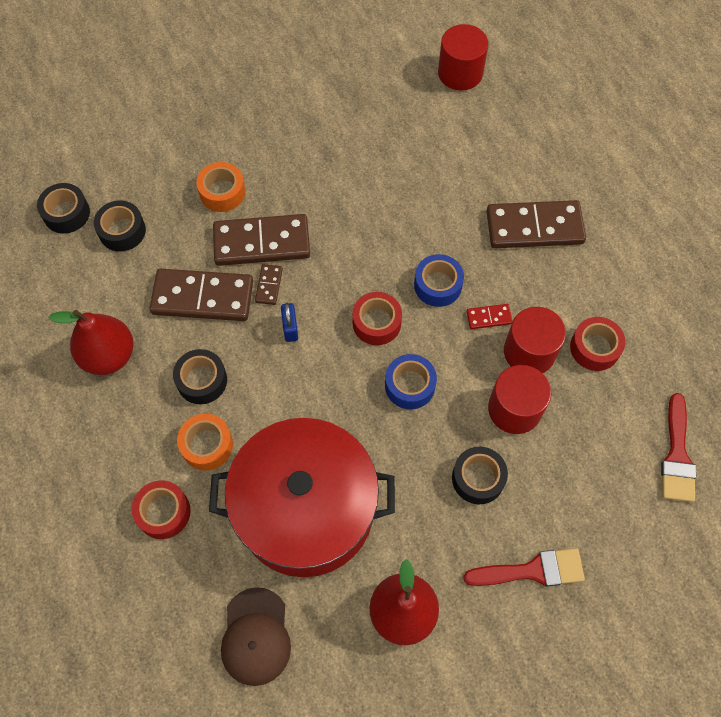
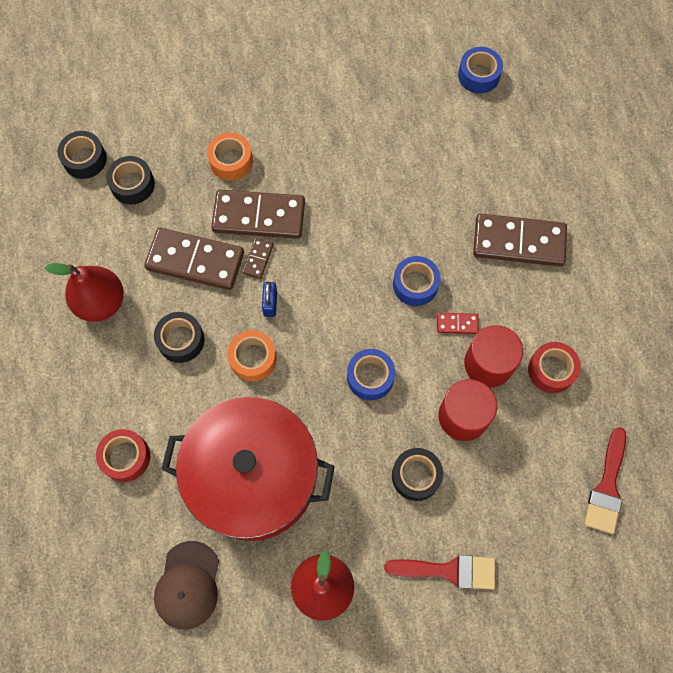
camera: 10 degrees right, 5 degrees up
(207, 445) = (175, 402): orange tape -> orange tape (253, 358)
(376, 323) = (351, 312): red tape -> none
(460, 73) = (478, 75): red cylinder -> blue tape

